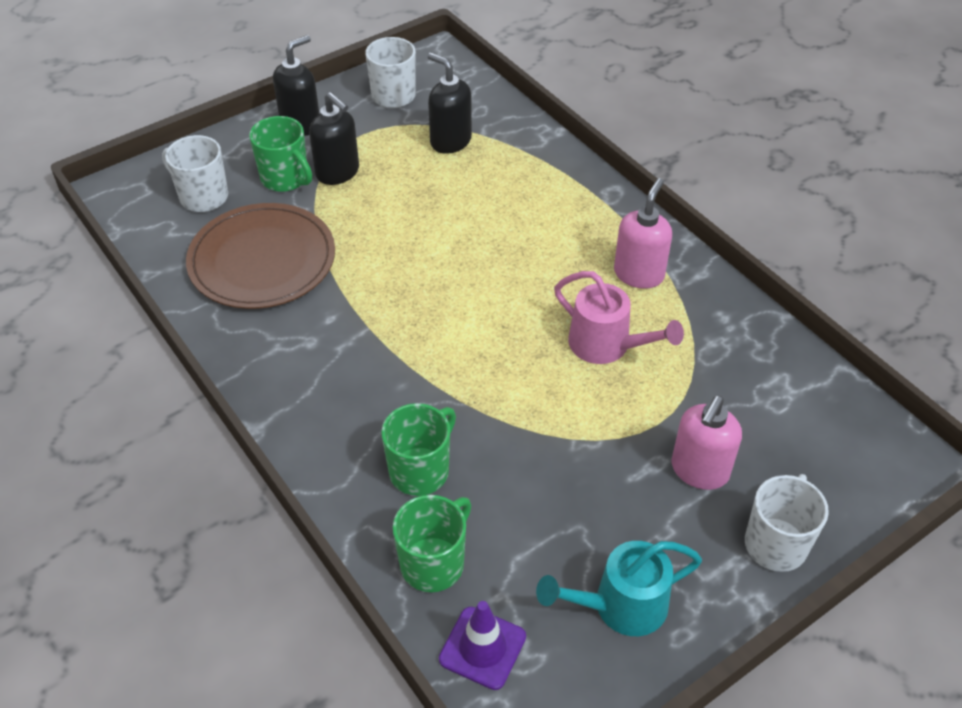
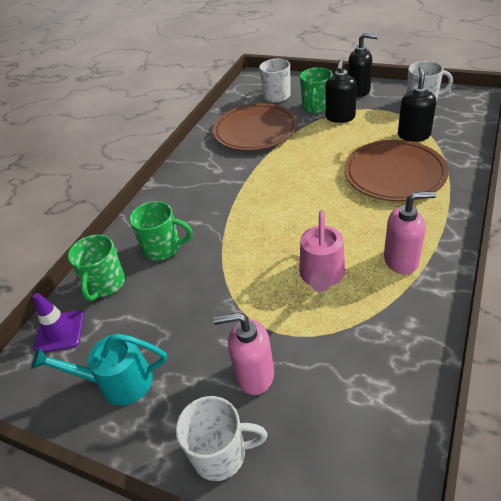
camera: 65 degrees right, 5 degrees down
(434, 563) = (105, 284): green mug -> green mug turned 90 degrees clockwise
(501, 197) = (394, 174): none -> brown plate
(619, 607) = (117, 382): turquoise watering can -> turquoise watering can turned 45 degrees counterclockwise

